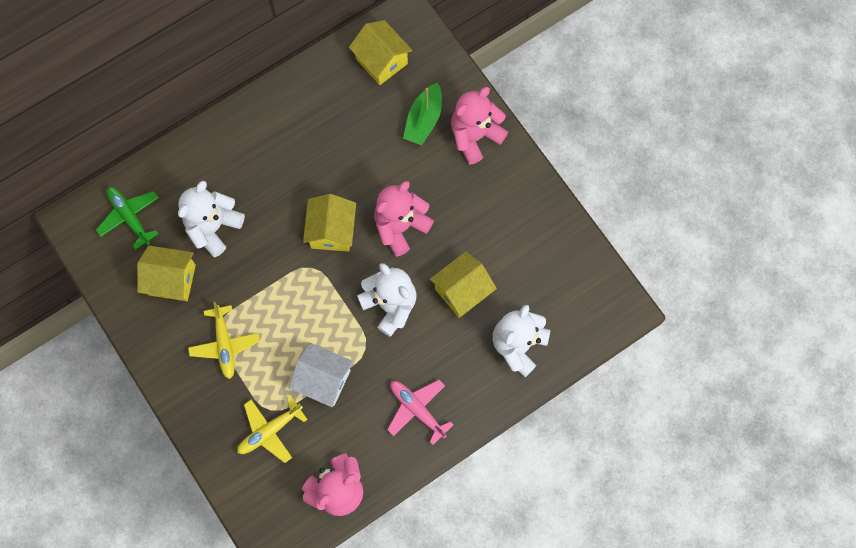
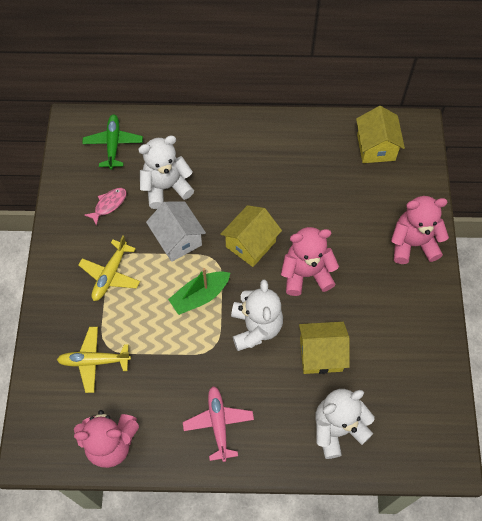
camera: 35 degrees right, 10 degrees down
(172, 279) = (109, 205): yellow house -> pink fish
(323, 379) = (163, 350): white house -> white house (177, 239)
(424, 120) = (380, 207): green boat -> green boat (200, 296)

